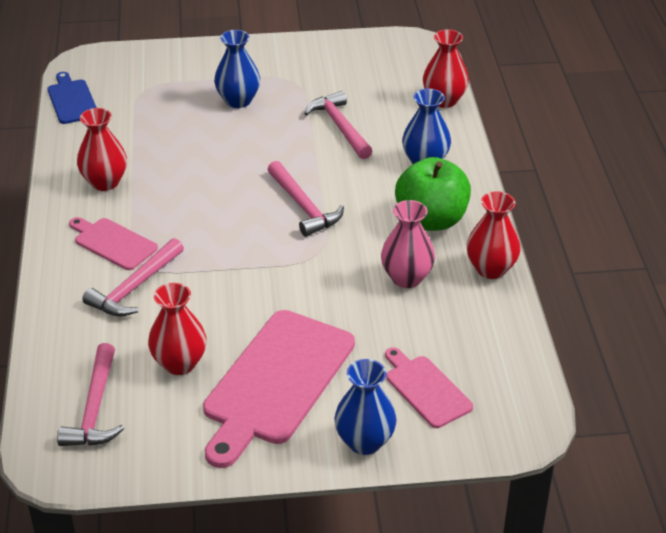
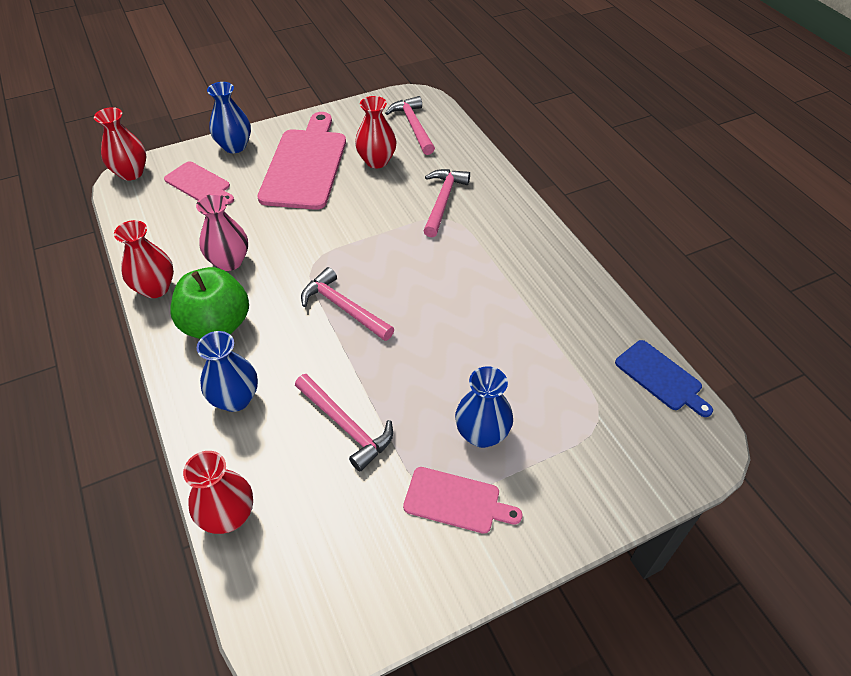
camera: 160 degrees right, 10 degrees up
(105, 182) = (540, 285): red vase -> red vase (131, 173)
(113, 243) = (486, 231): pink cutting board -> pink cutting board (456, 501)

